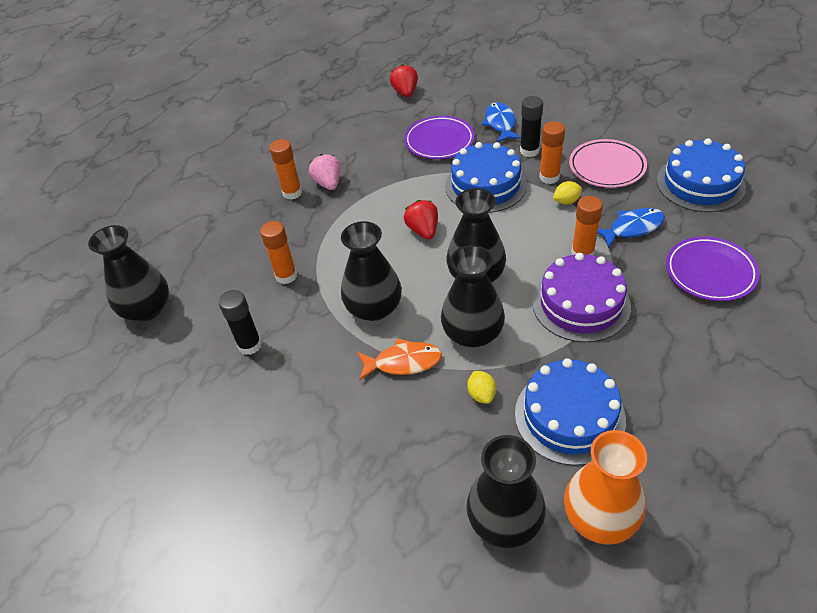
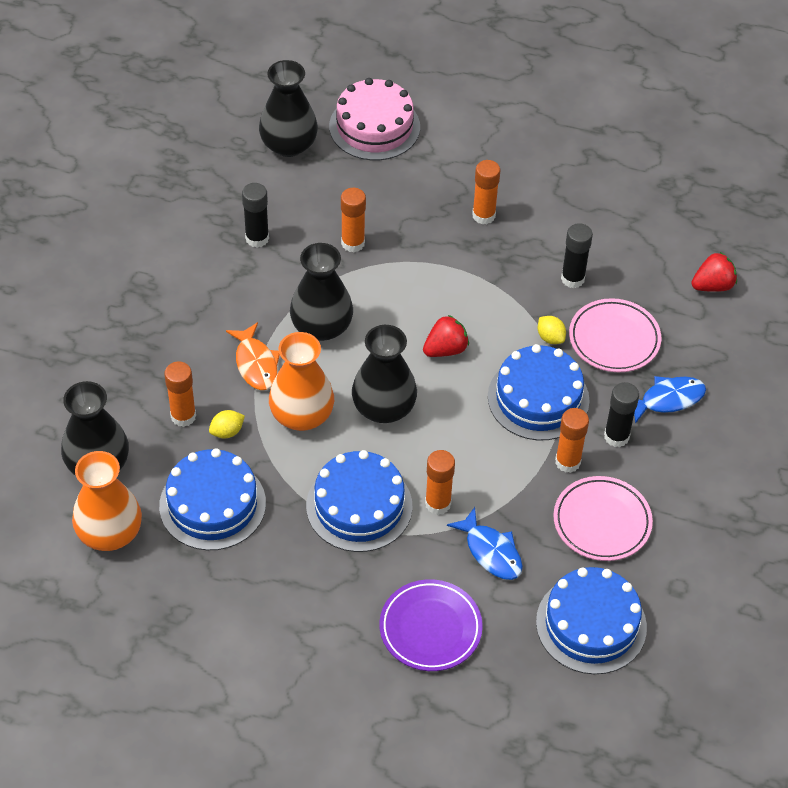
camera: 70 degrees right, 5 degrees up
(160, 247) = (374, 126): none -> pink cake
(328, 183) = (508, 245): pink strawberry -> none
(375, 154) = (572, 279): none -> black glue stick
(439, 141) = (614, 339): purple plate -> pink plate
(454, 431) = (183, 416): none -> orange glue stick
(472, 333) = (302, 415): black vase -> orange vase
(566, 201) = (526, 482): yellow lemon -> yellow lemon (550, 337)
(581, 304) = (359, 506): purple cake -> blue cake

